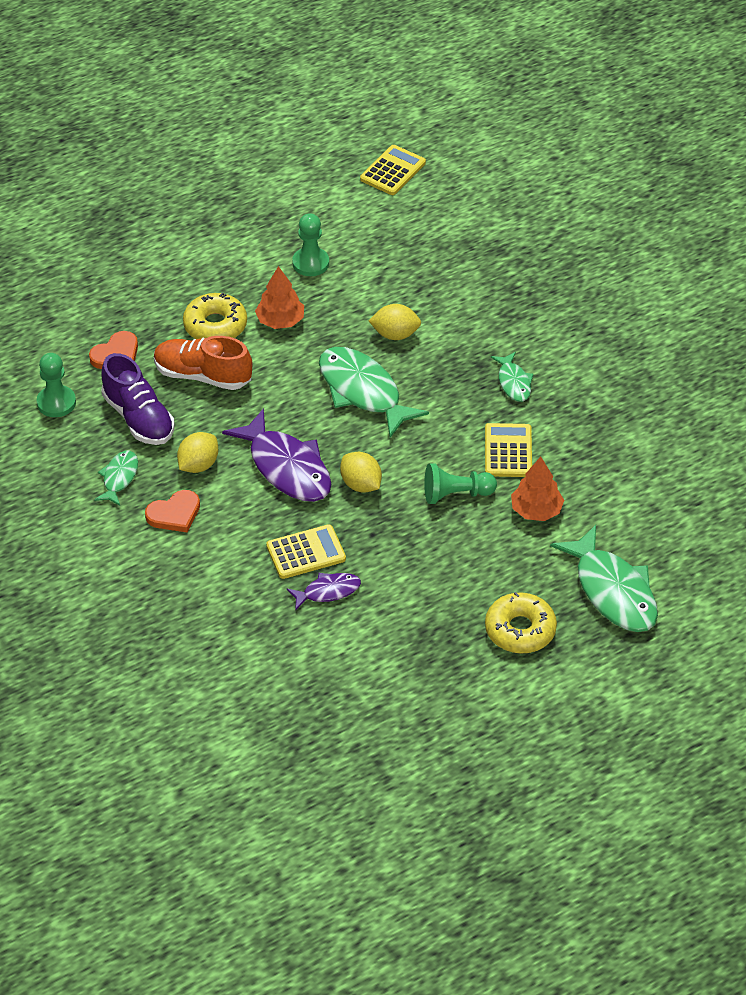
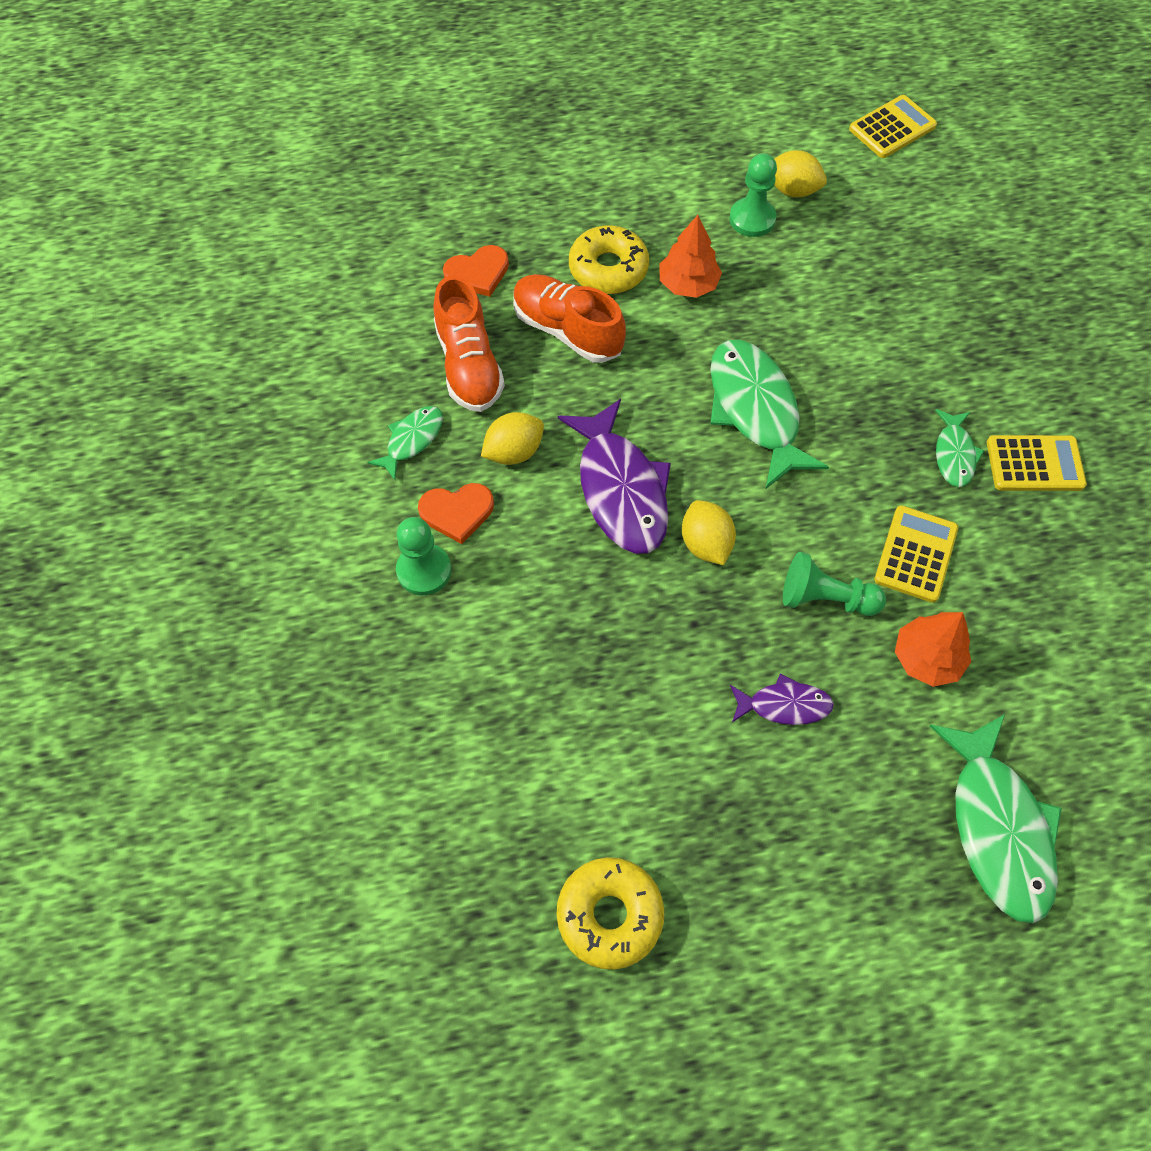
camera: 20 degrees right, 15 degrees up
(56, 403) = (382, 316): green pawn -> green pawn (424, 570)
(139, 418) = (469, 365): purple shoe -> orange shoe
(306, 552) = (598, 623): yellow calculator -> yellow calculator (1034, 464)
(328, 591) = (605, 694): purple fish -> purple fish (784, 705)
(395, 334) = (823, 342): yellow lemon -> yellow lemon (792, 190)
(520, 630) = (845, 848): yellow donut -> yellow donut (609, 915)

